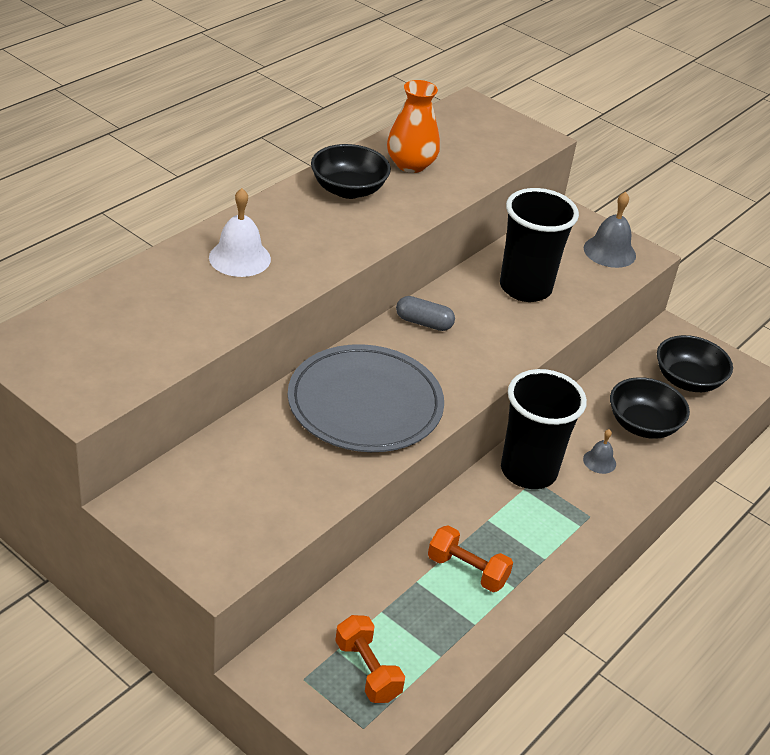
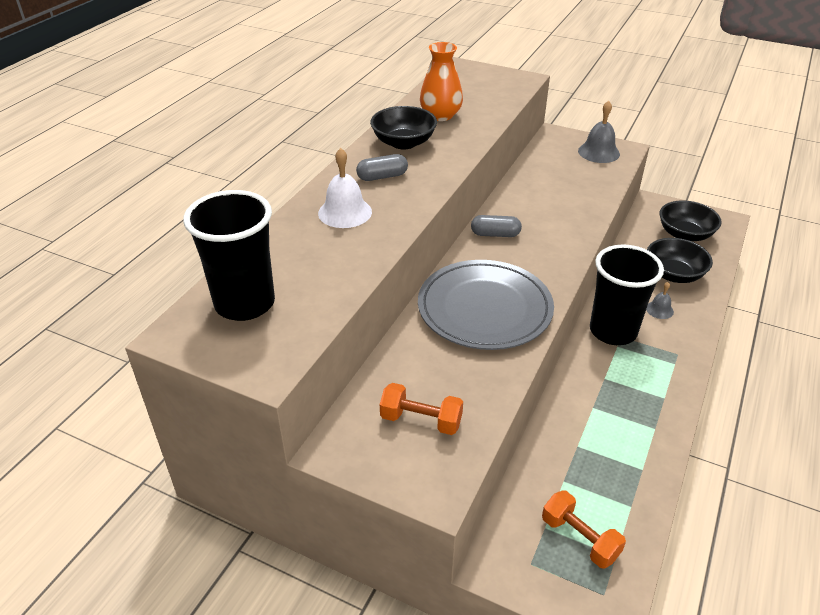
camera: 10 degrees left, 0 degrees up
(302, 226) = (382, 176): none -> grey capsule
(467, 570) = (611, 425): orange dumbbell -> orange dumbbell (421, 420)
(525, 288) = (555, 191): black cup -> black cup (245, 303)

